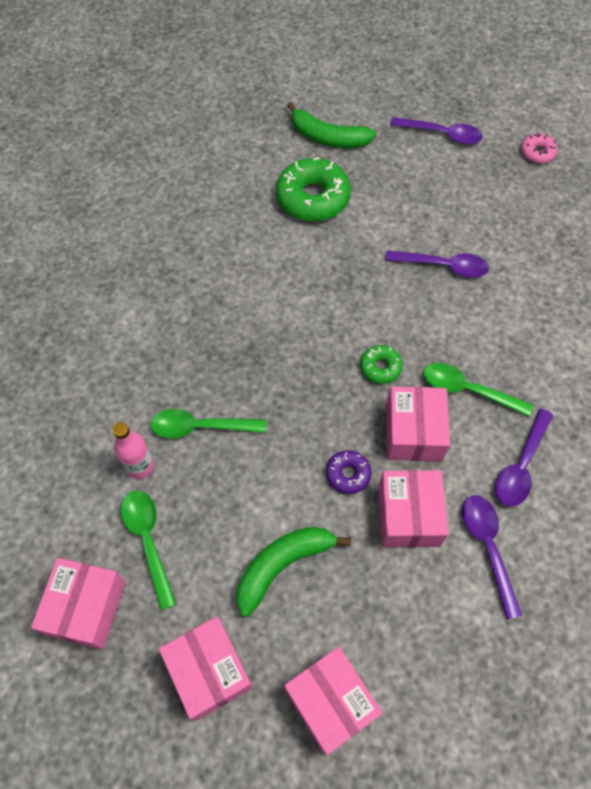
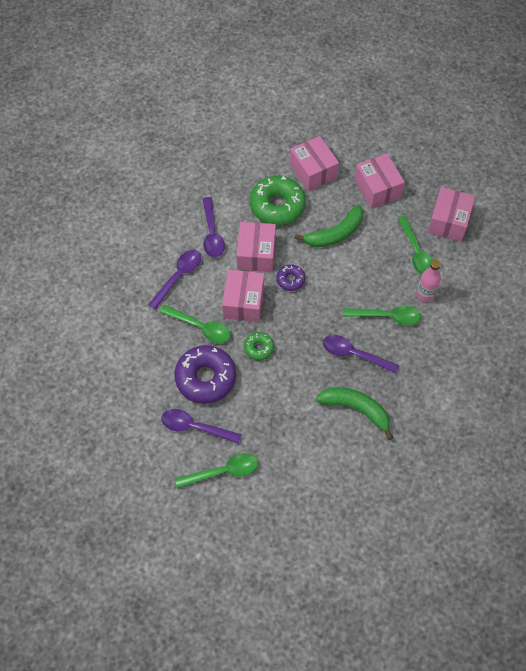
camera: 175 degrees left, 0 degrees up
(313, 198) = (294, 505): green donut -> green donut (277, 206)
(328, 138) = (273, 577): green banana -> green banana (356, 409)
(399, 223) = (223, 472): none -> green spoon
(441, 134) = (164, 572): purple spoon -> purple spoon (354, 354)
(444, 323) = (205, 378): none -> purple donut
(537, 152) = (80, 541): pink donut -> none

